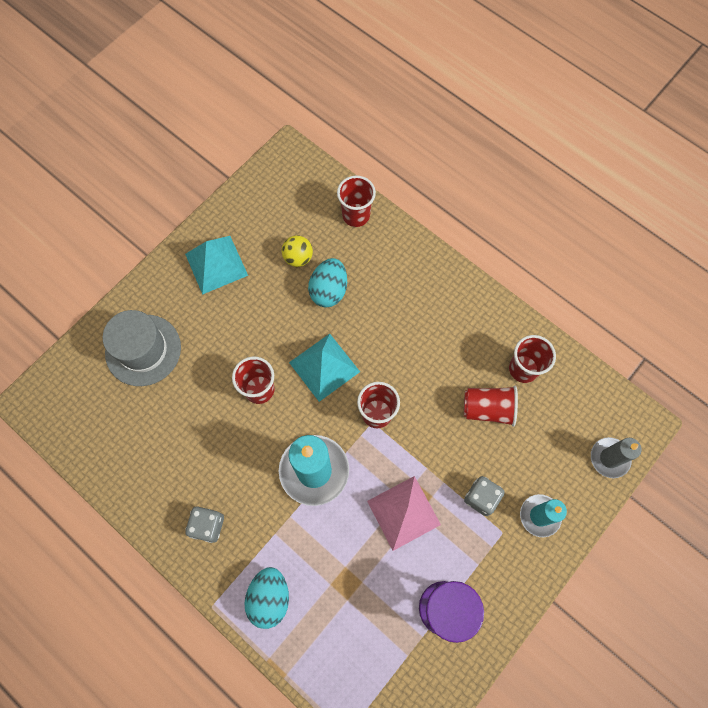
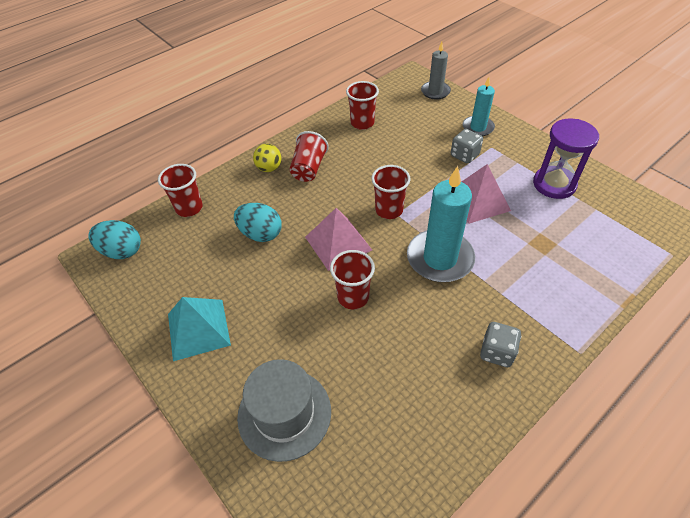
camera: 80 degrees left, 20 degrees down
(269, 597) = (564, 302): turquoise egg -> turquoise egg (122, 251)
(298, 258) = (217, 255): yellow ball -> yellow ball (269, 168)
(324, 367) = (338, 243): turquoise pyramid -> pink pyramid
(488, 409) = (392, 144): red cup -> red cup (308, 168)

